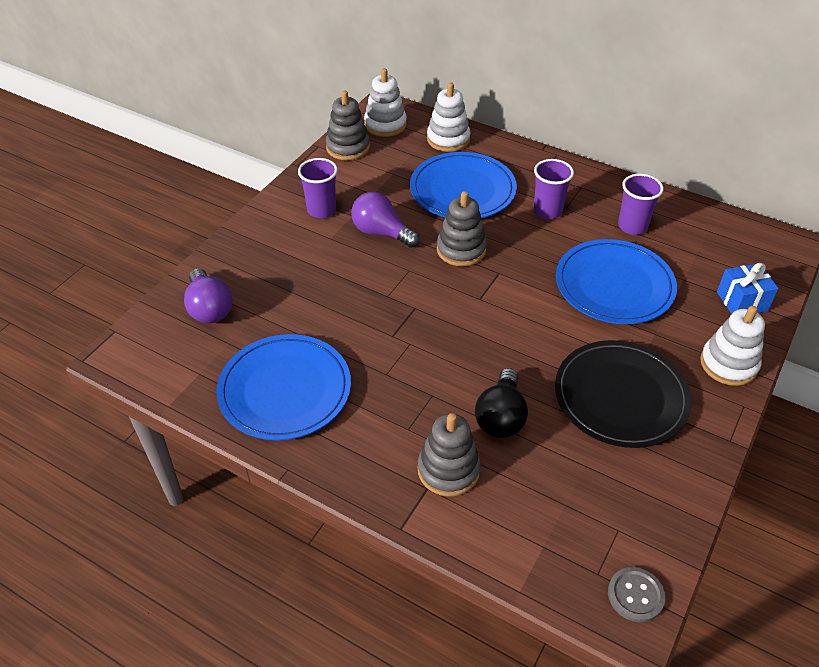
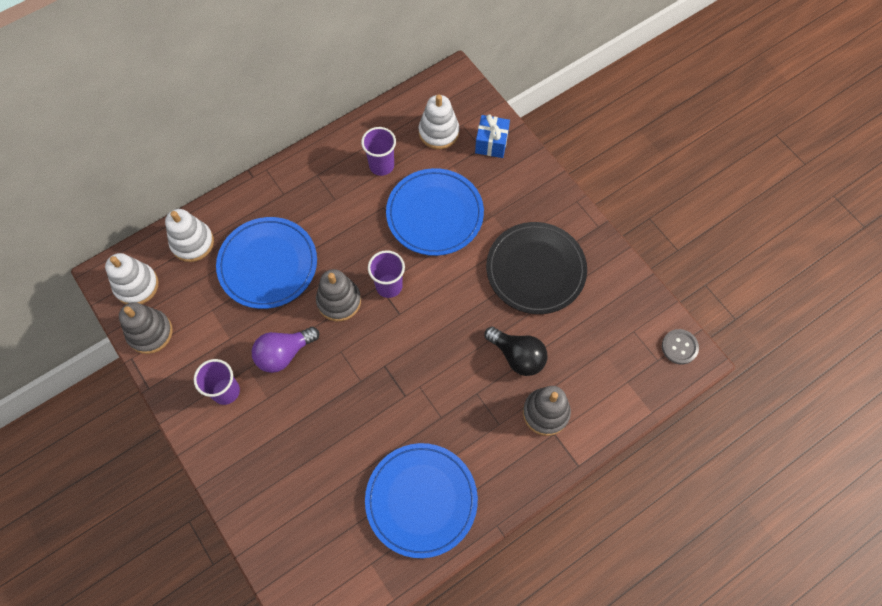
camera: 65 degrees left, 20 degrees up
(209, 308) = (299, 532): purple light bulb -> none
(547, 211) = (330, 214): purple cup -> purple cup (389, 286)
(728, 364) = (540, 187): white stacking toy -> white stacking toy (438, 132)

